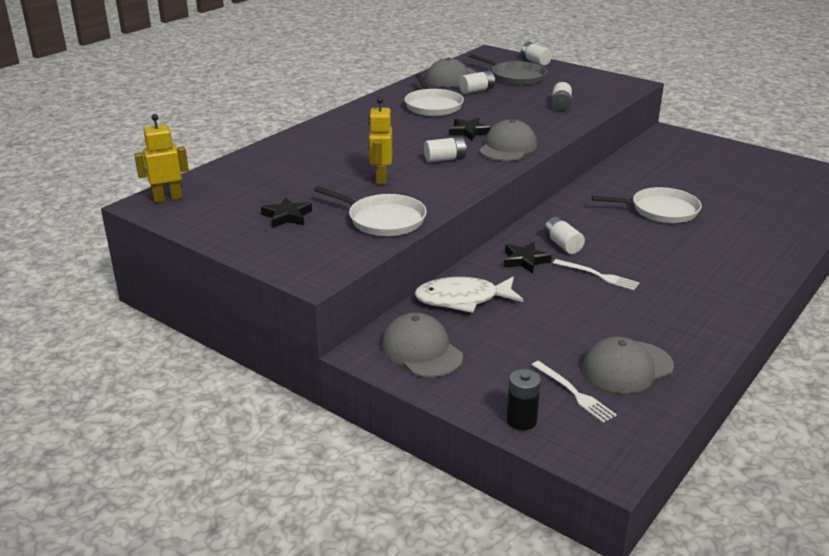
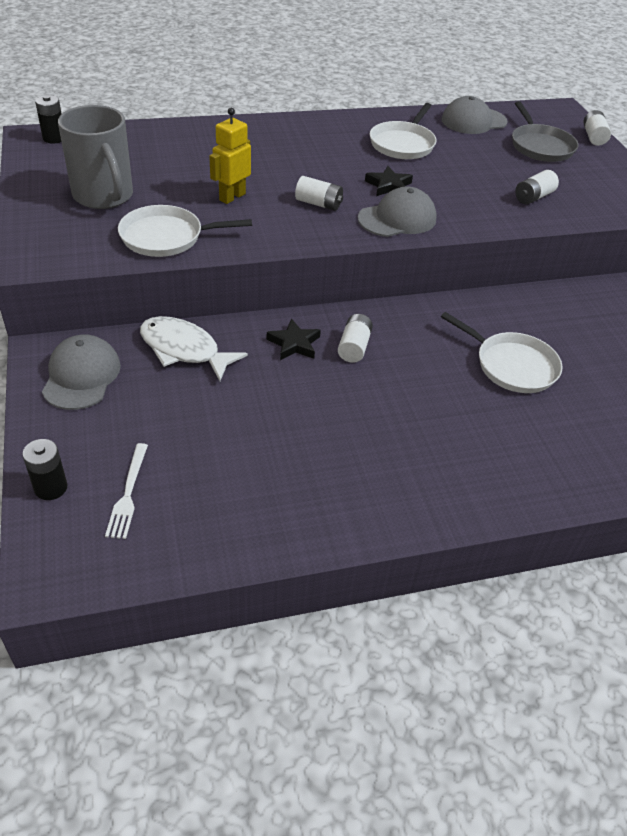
camera: 35 degrees right, 15 degrees up
(167, 198) = (54, 138): yellow robot -> black battery
(287, 216) = (104, 196): black star -> grey mug
(383, 220) = (166, 237): white pan -> white pan turned 105 degrees clockwise
(477, 90) = (474, 145): white battery -> none
(598, 275) = (334, 397): white fork -> none
(627, 367) = (210, 501): grey cap -> none

